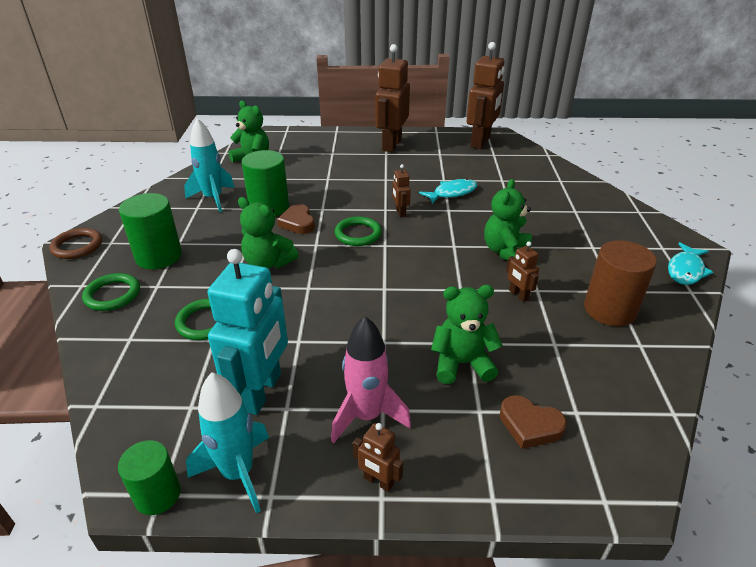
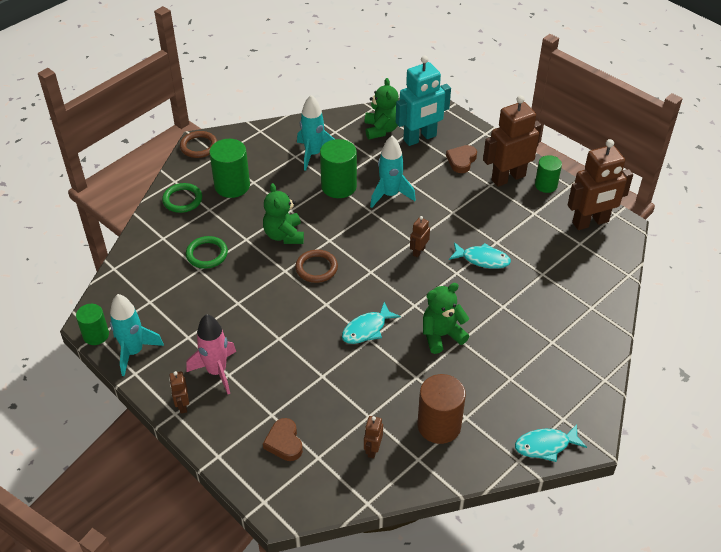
camera: 45 degrees right, 10 degrees up
(261, 392) = (187, 319): turquoise robot -> turquoise robot (420, 138)
(298, 223) = (340, 213): brown heart -> brown heart (461, 161)
(321, 192) = (390, 195): none -> turquoise rocket
(335, 269) = (316, 268): none -> brown ring
(358, 234) = (365, 250): green ring -> none
(422, 138) = (546, 185): none -> green cylinder
(447, 284) = (367, 329): none -> turquoise fish
(462, 363) = (300, 384): green teddy bear -> none
(518, 295) = (398, 371): brown robot -> brown robot (372, 449)

